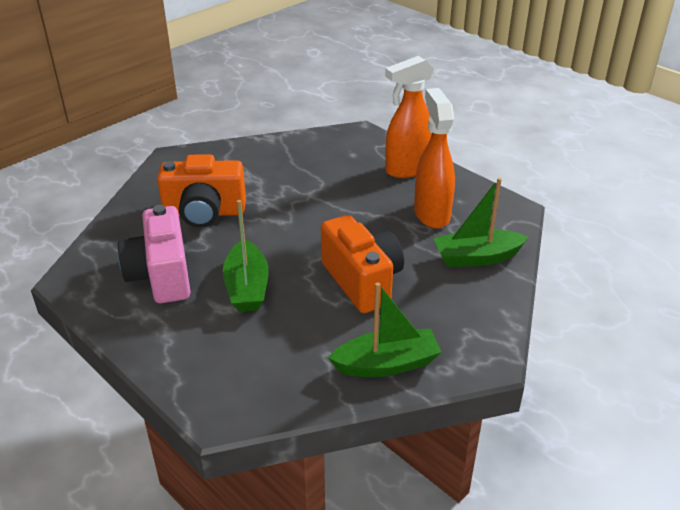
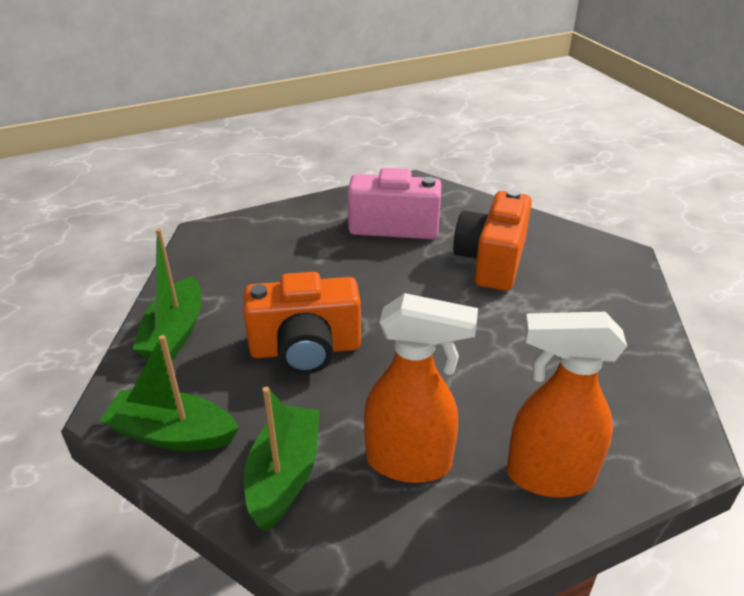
camera: 110 degrees right, 0 degrees up
(247, 287) = (347, 269): green boat -> green boat (172, 433)
(407, 169) = (548, 476): orange spray bottle -> orange spray bottle turned 75 degrees counterclockwise

